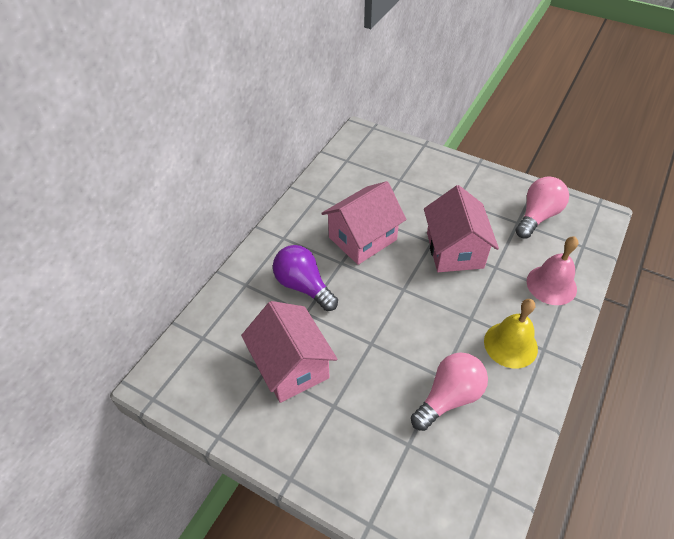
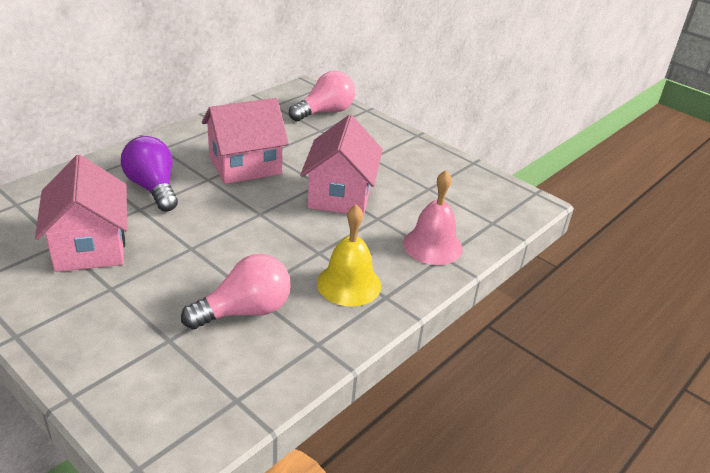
camera: 10 degrees right, 15 degrees down
(537, 216) = (455, 188): pink light bulb -> pink light bulb (325, 112)

